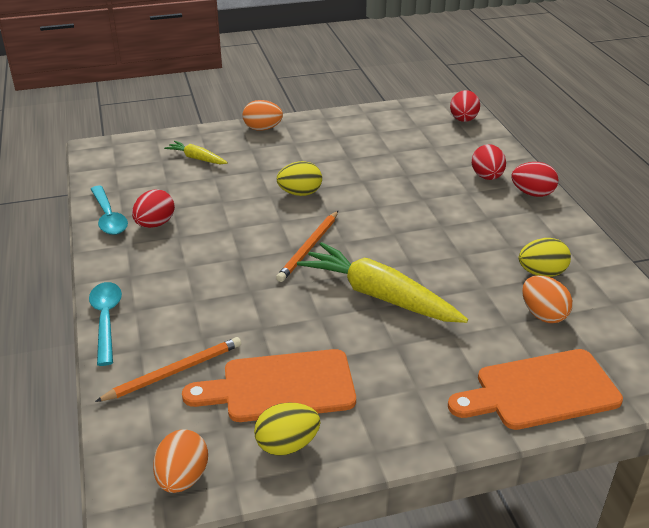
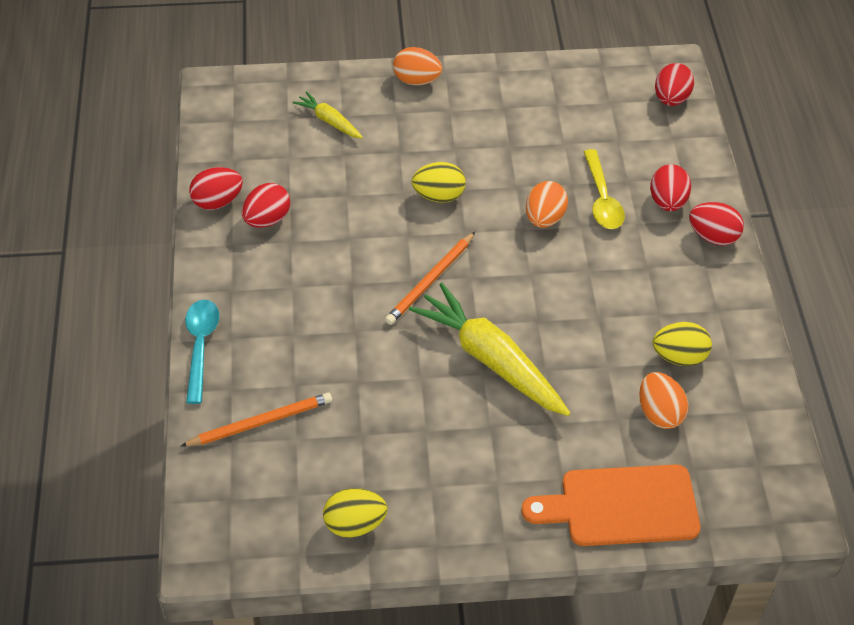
camera: 10 degrees right, 15 degrees up
(109, 217) = (217, 201): turquoise spoon -> red egg
(182, 478) = (252, 542): orange egg -> orange egg (544, 218)
(281, 386) = (362, 457): orange cutting board -> none
(434, 181) = (602, 199): none -> yellow spoon

